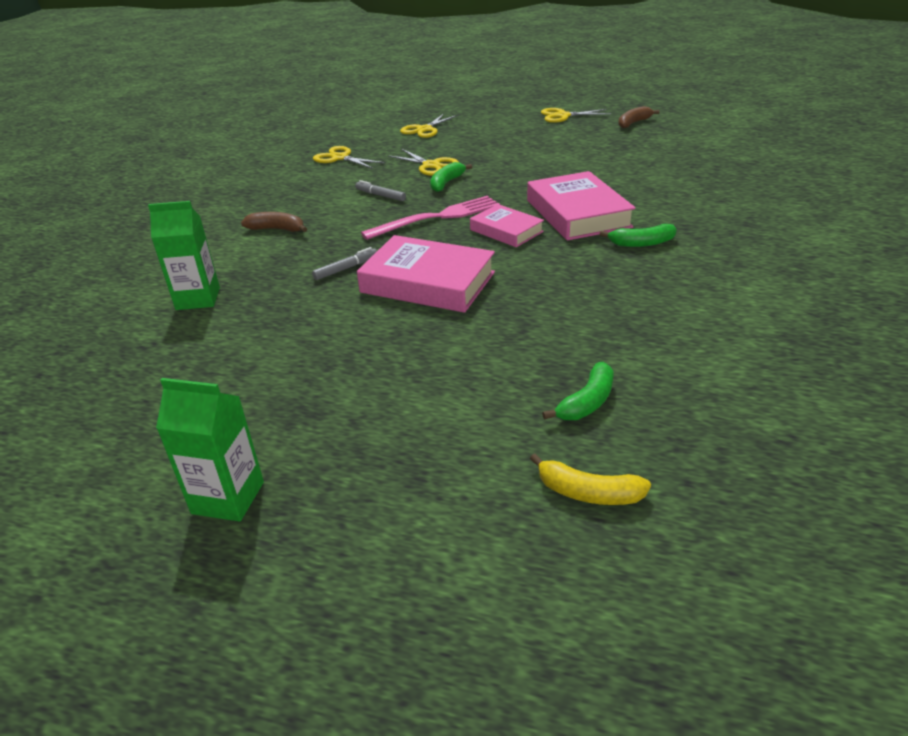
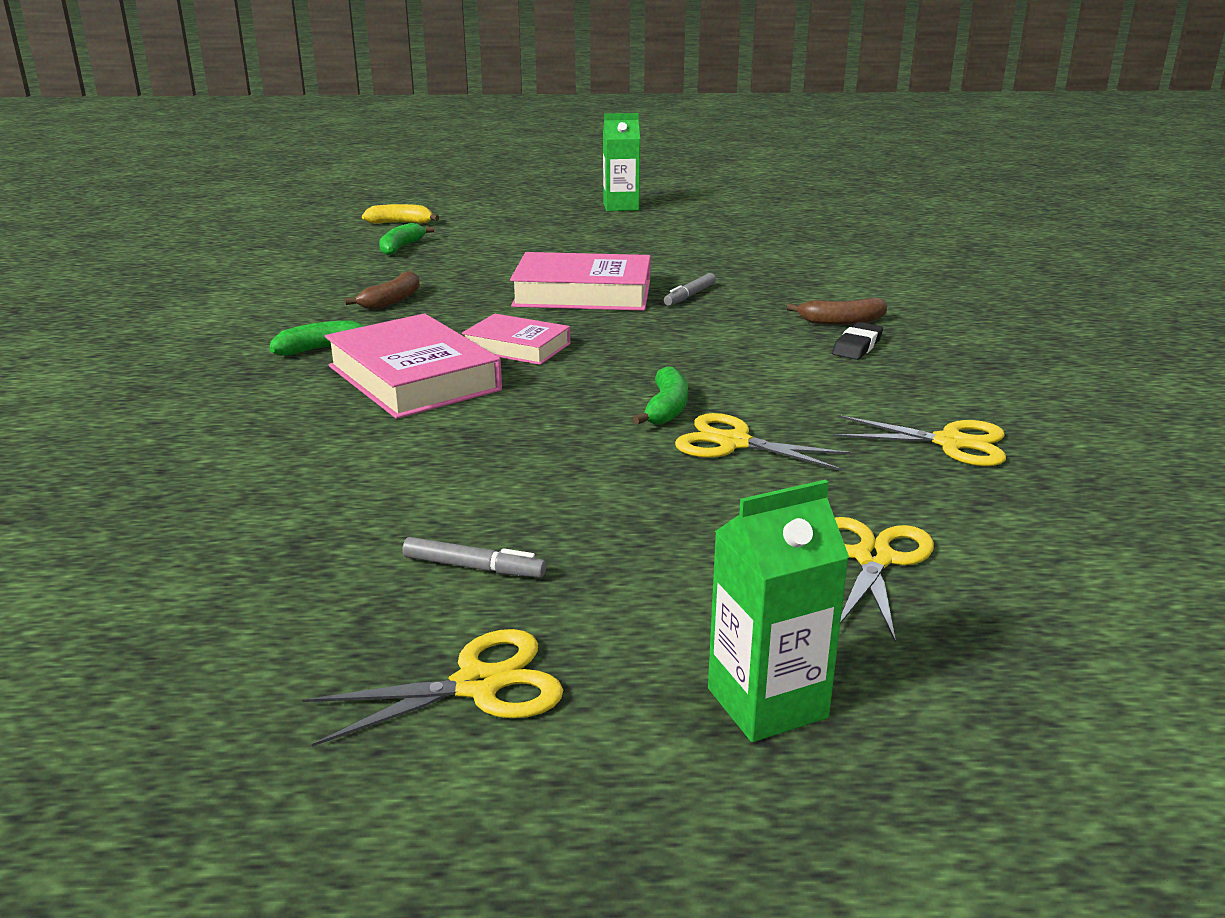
camera: 160 degrees right, 10 degrees down
(198, 298) = (810, 265): green carton -> green carton (767, 703)
(299, 209) = (857, 346): none -> black eraser
(380, 195) = (758, 376): grey marker -> grey marker (474, 567)
(437, 217) = (631, 354): pink fork -> none
(633, 123) = (234, 666): brown banana -> brown banana (392, 301)

